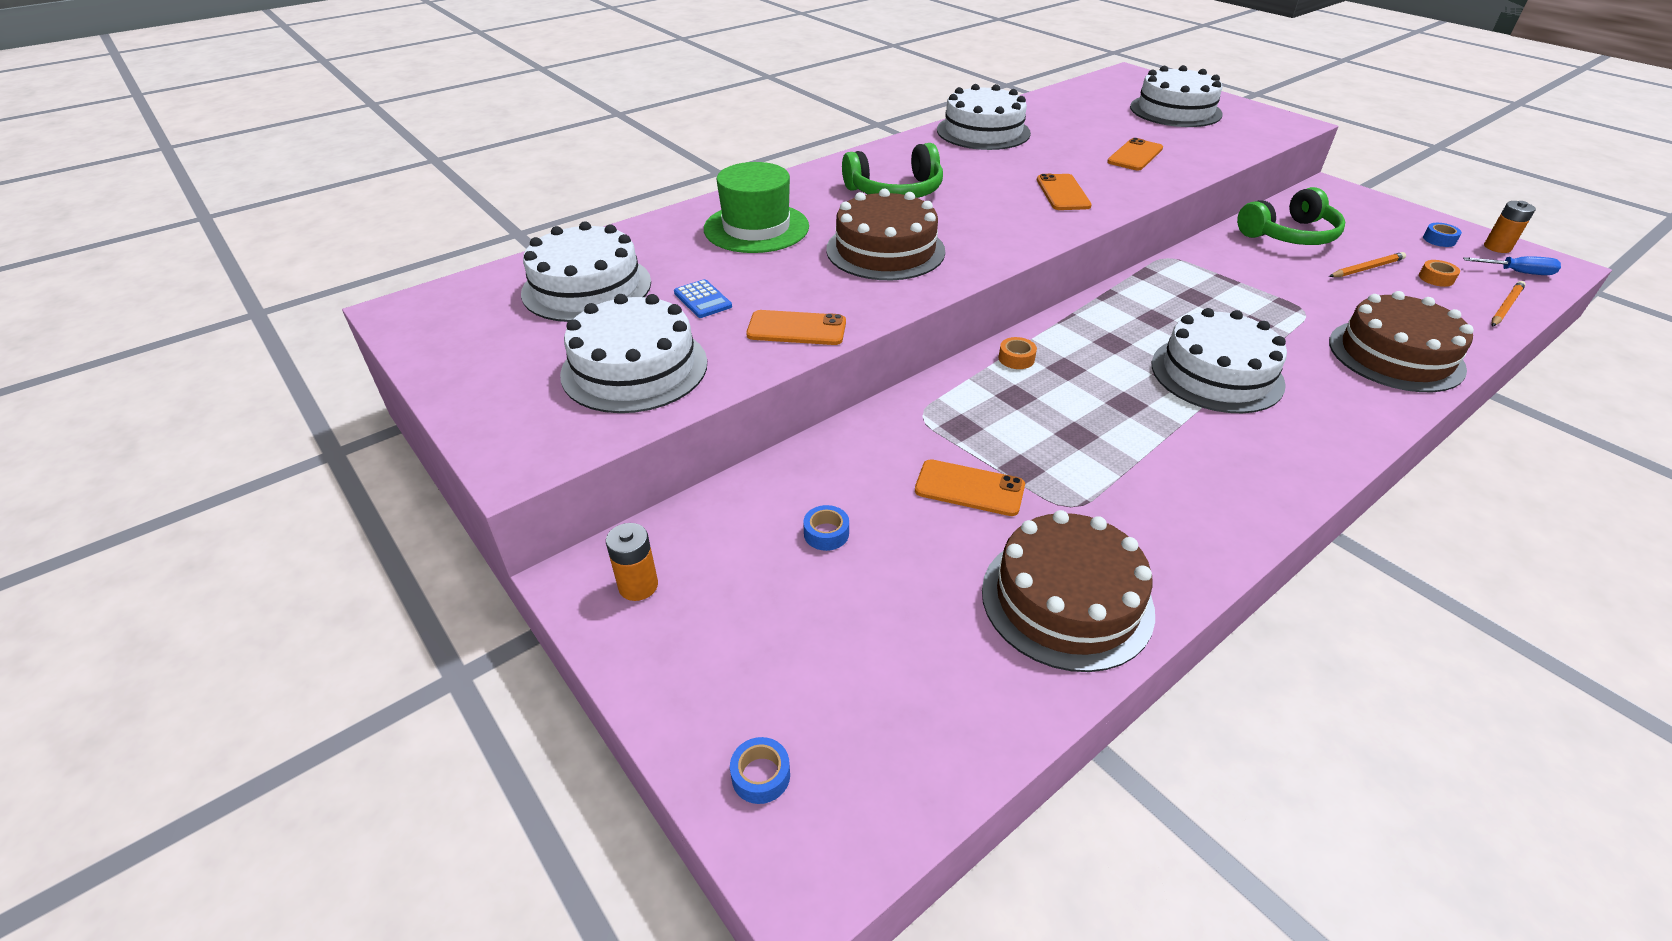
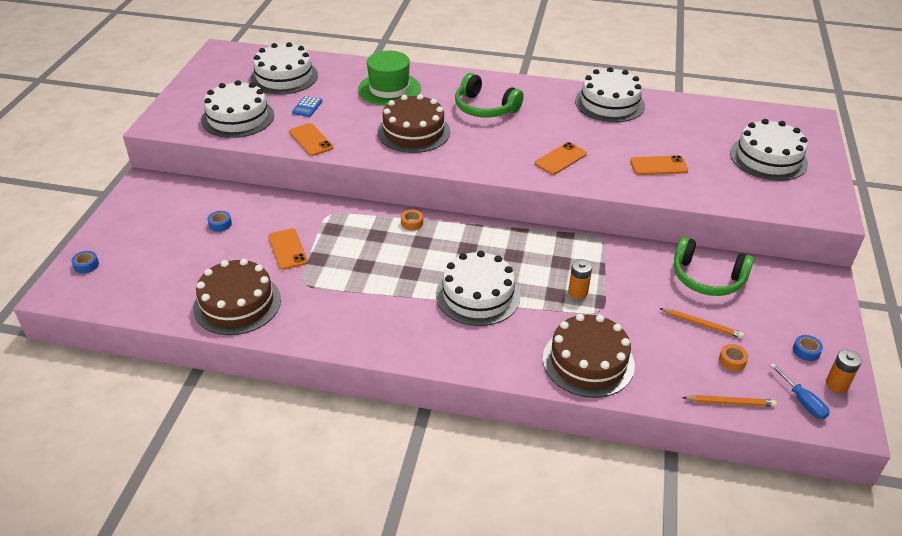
camera: 50 degrees right, 0 degrees up
(638, 586) = (150, 195): orange battery -> orange battery (578, 292)

